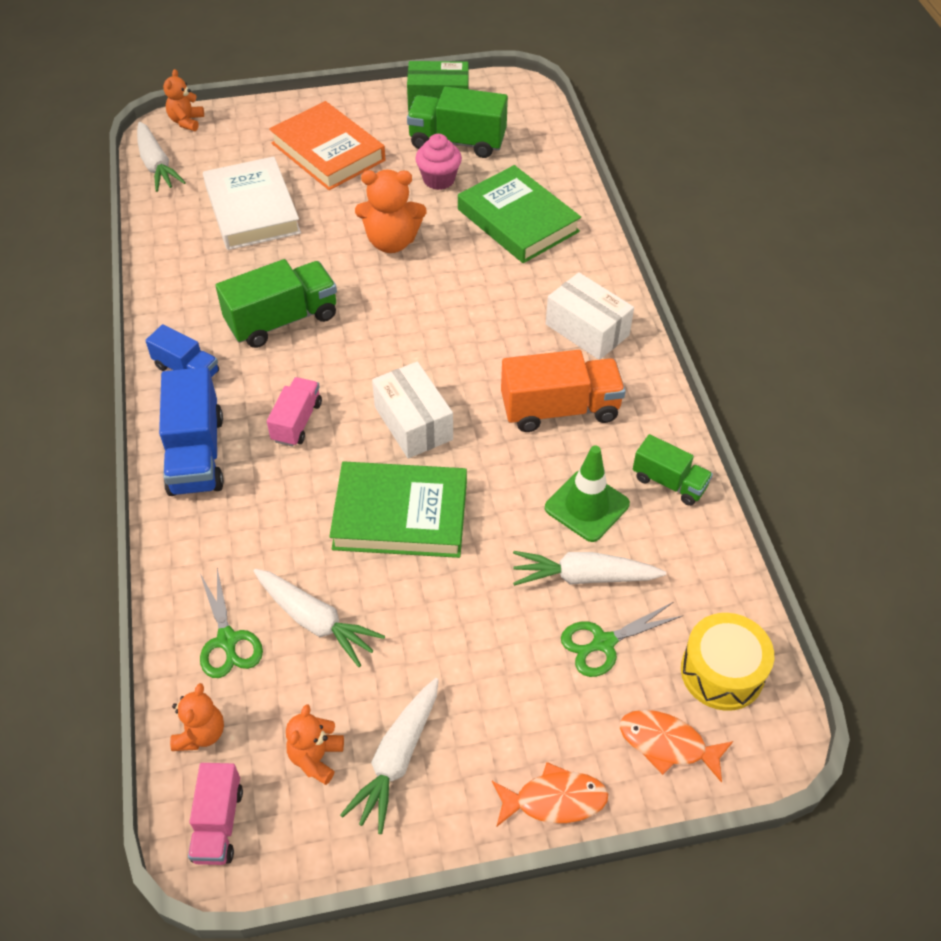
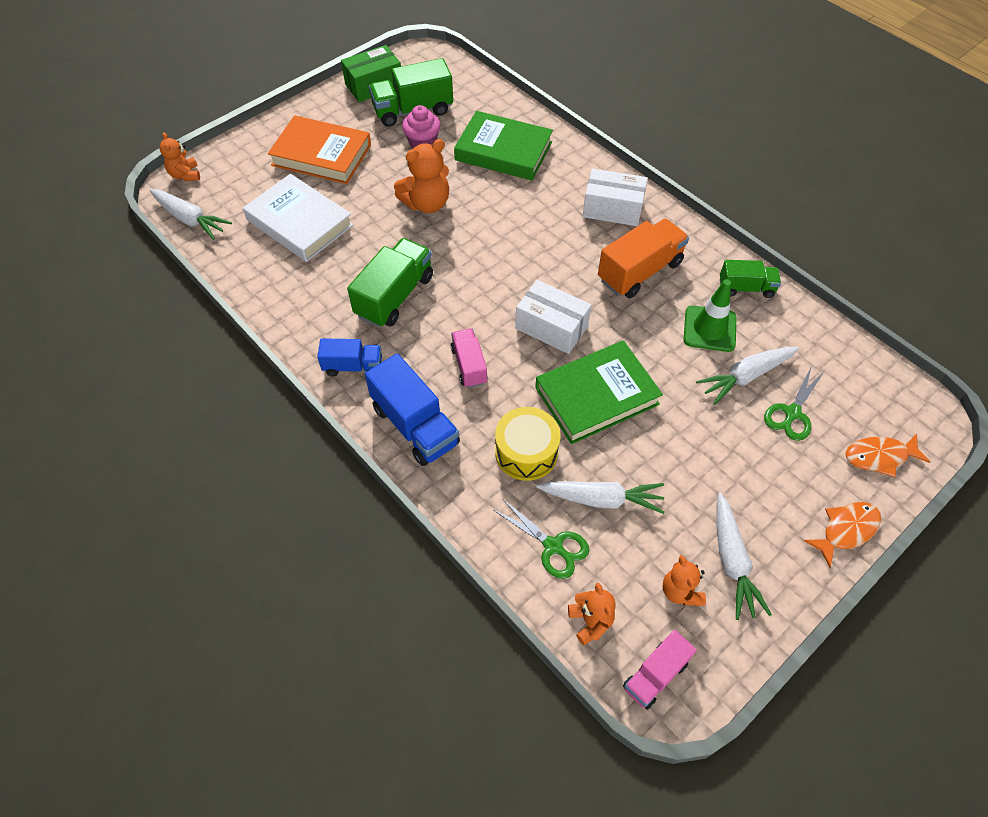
camera: 30 degrees left, 5 degrees up
(218, 823) = (655, 675): pink truck -> pink truck turned 75 degrees clockwise
(722, 672) = (873, 394): yellow drum -> yellow drum (526, 452)

